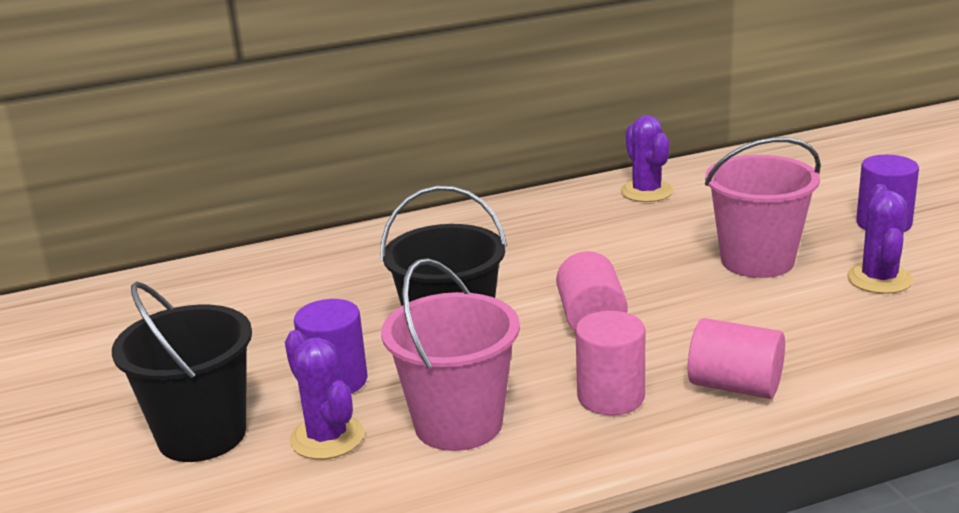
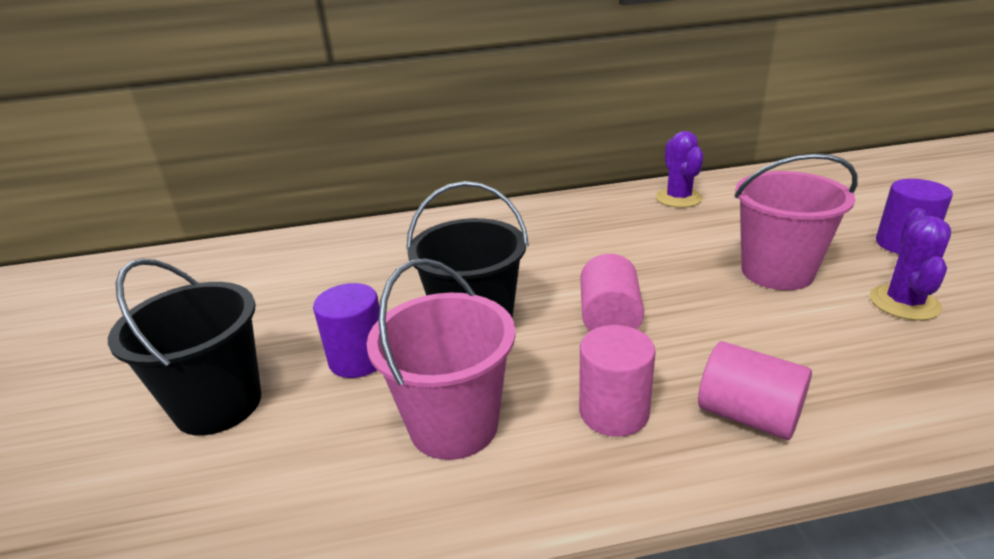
camera: 10 degrees right, 5 degrees up
(327, 438) = (326, 424): purple cactus -> none

